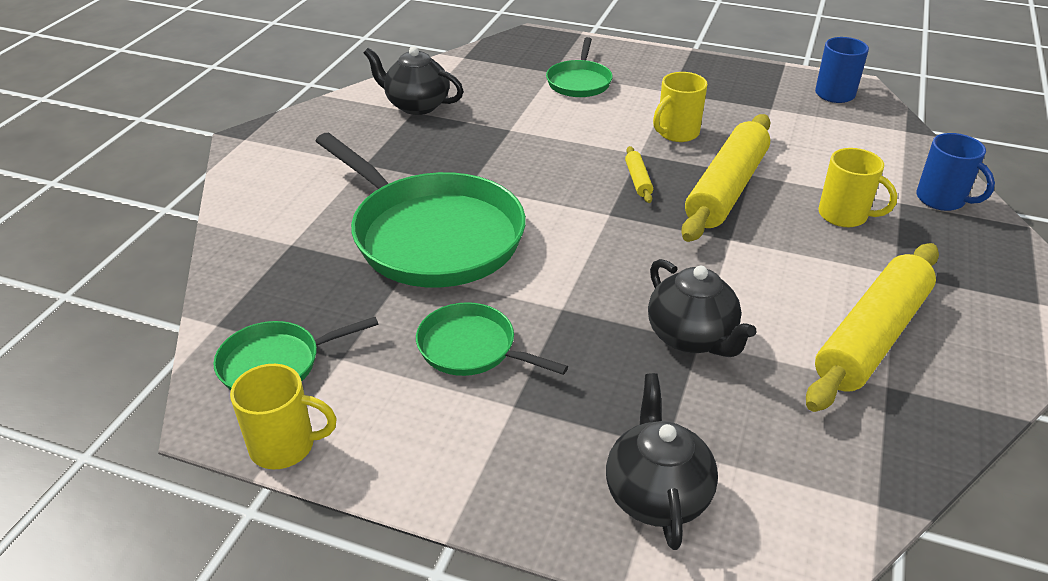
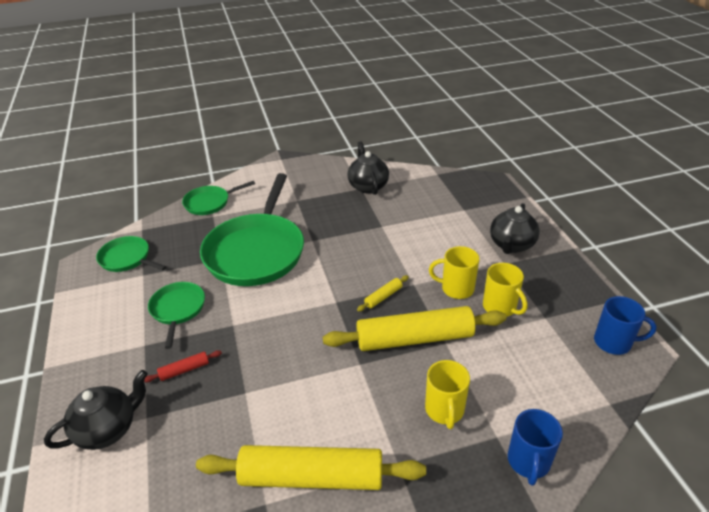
camera: 55 degrees right, 0 degrees up
(285, 446) = (77, 290): yellow mug -> yellow mug (500, 307)
(579, 82) = (466, 224): green pan -> green pan (210, 203)
(607, 381) = (184, 370): none -> red rolling pin
(692, 337) = (246, 388): black teapot -> black teapot (511, 245)

